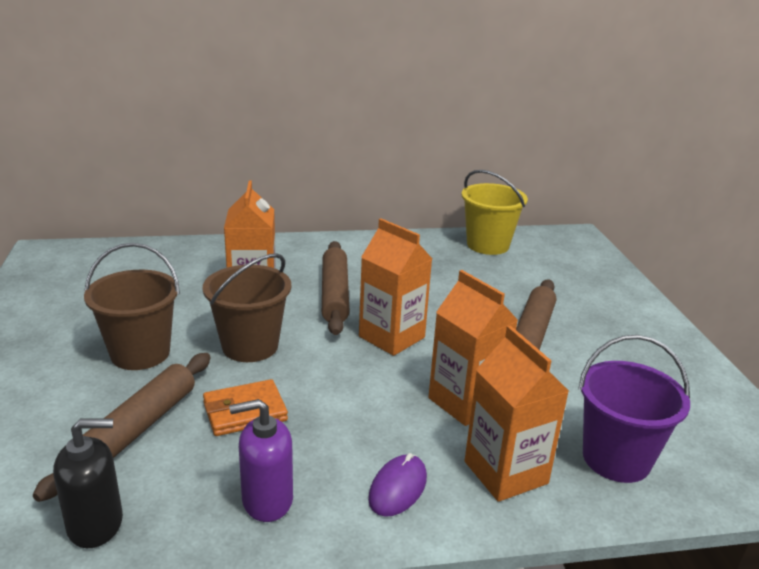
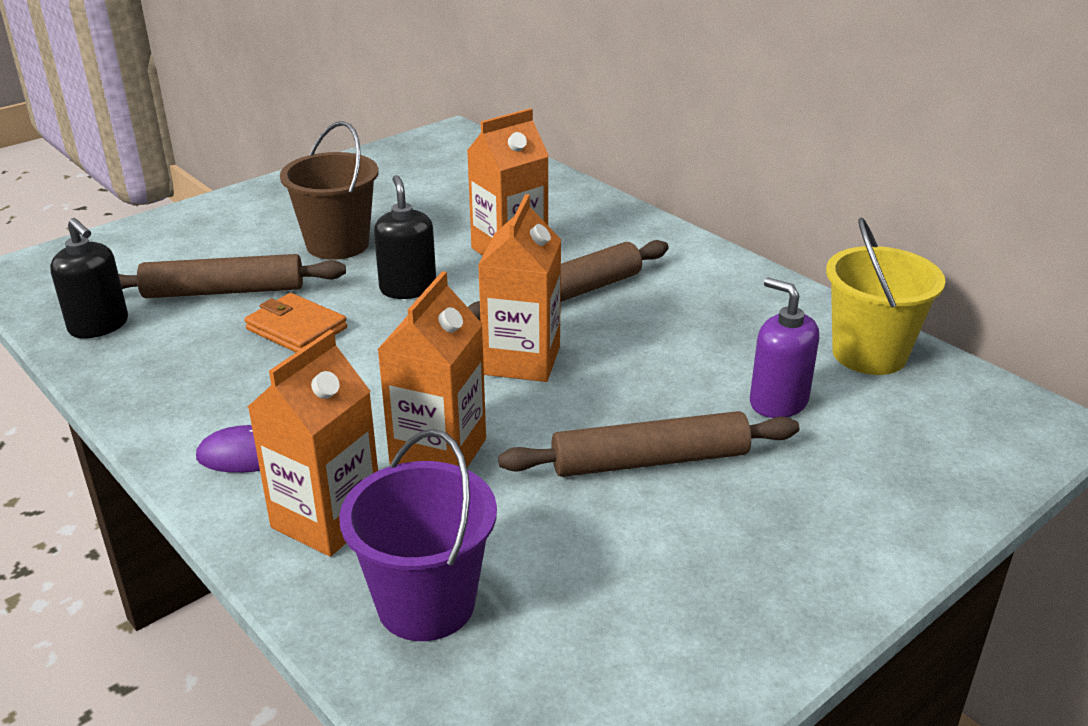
camera: 60 degrees right, 5 degrees up
(250, 346) = (408, 288): brown bucket -> black soap dispenser
(267, 500) = (178, 389): purple soap dispenser -> purple soap dispenser (778, 402)

